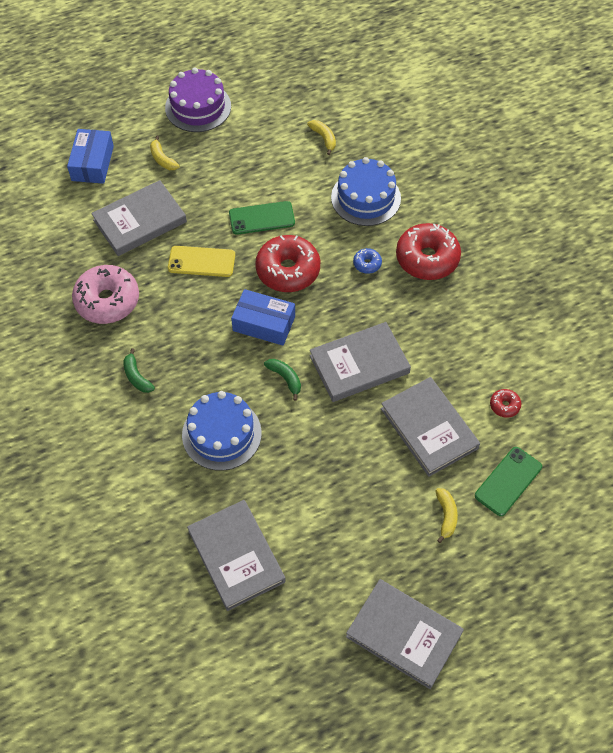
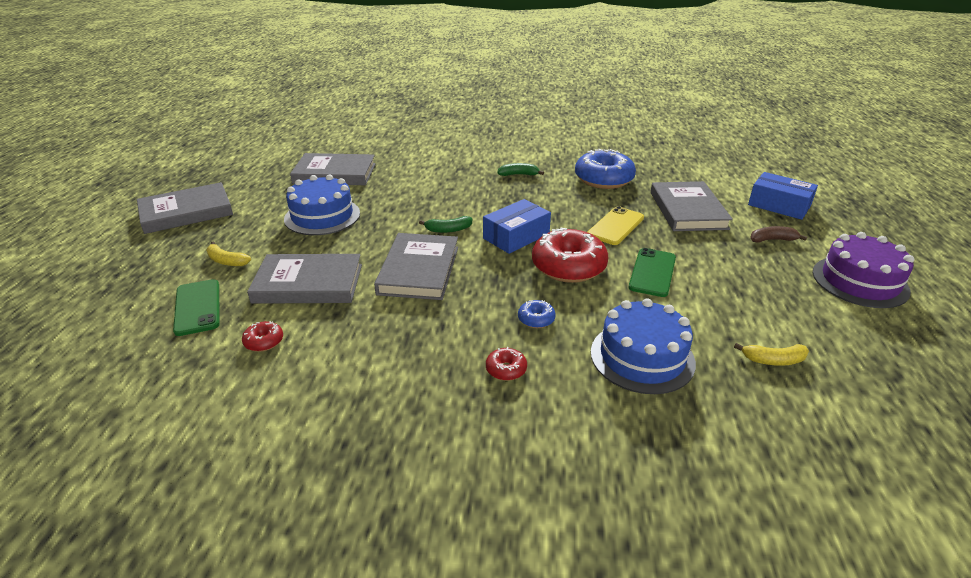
camera: 120 degrees right, 25 degrees down
(107, 301) = (603, 179): pink donut -> blue donut
(162, 159) = (772, 240): yellow banana -> brown banana
(221, 434) = (431, 191): blue cake -> blue cake (322, 216)
(427, 258) = (506, 369): red donut -> red donut, size x0.44

